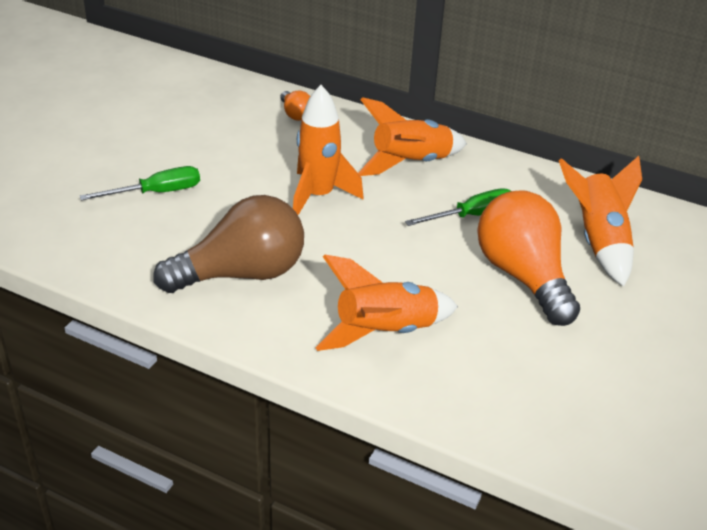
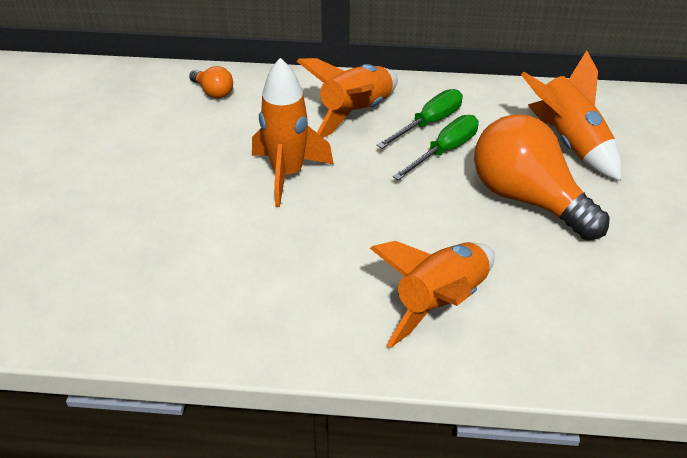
camera: 20 degrees left, 5 degrees up
(157, 193) = (116, 221): green screwdriver -> green screwdriver (429, 123)
(242, 274) = (260, 285): brown light bulb -> none

